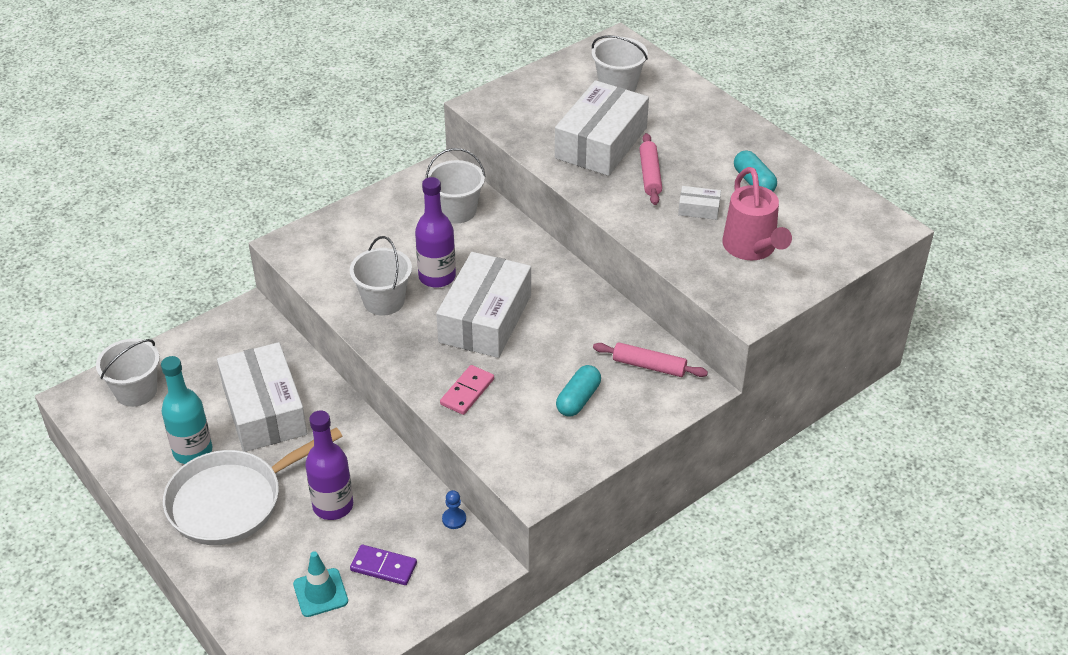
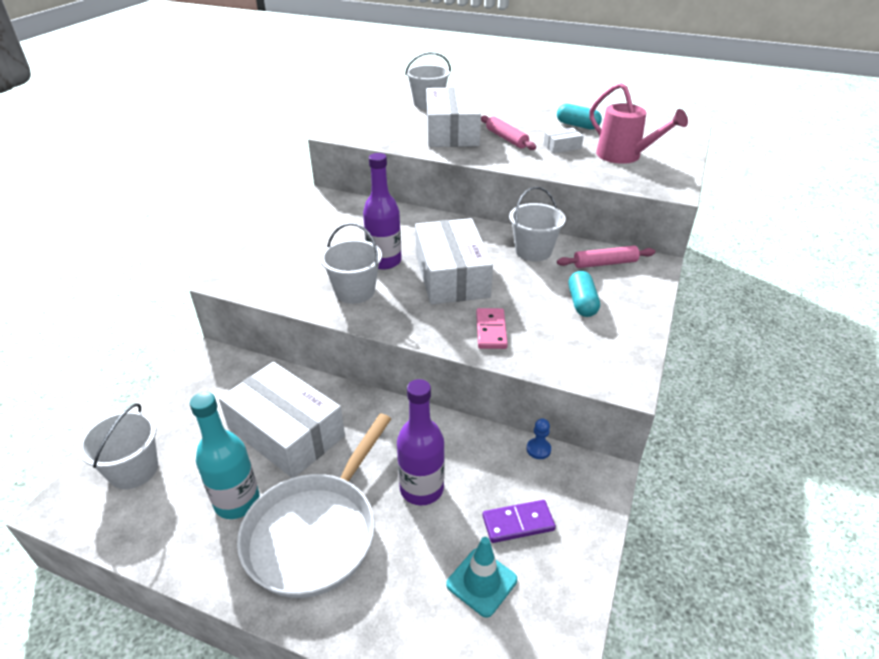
camera: 30 degrees left, 5 degrees down
(457, 211) = (359, 217): white bucket -> white bucket (533, 251)

